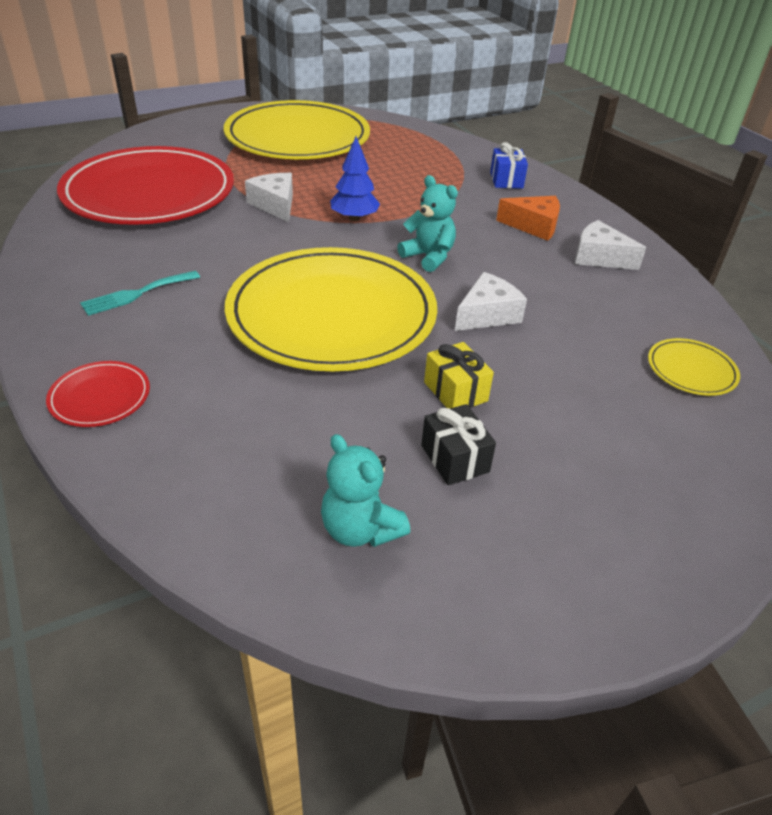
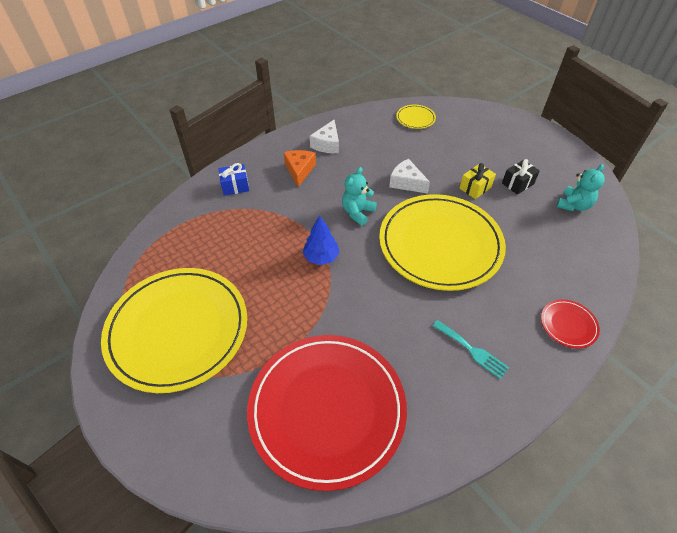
camera: 100 degrees left, 10 degrees up
(275, 205) = (318, 309): white cheese -> none

